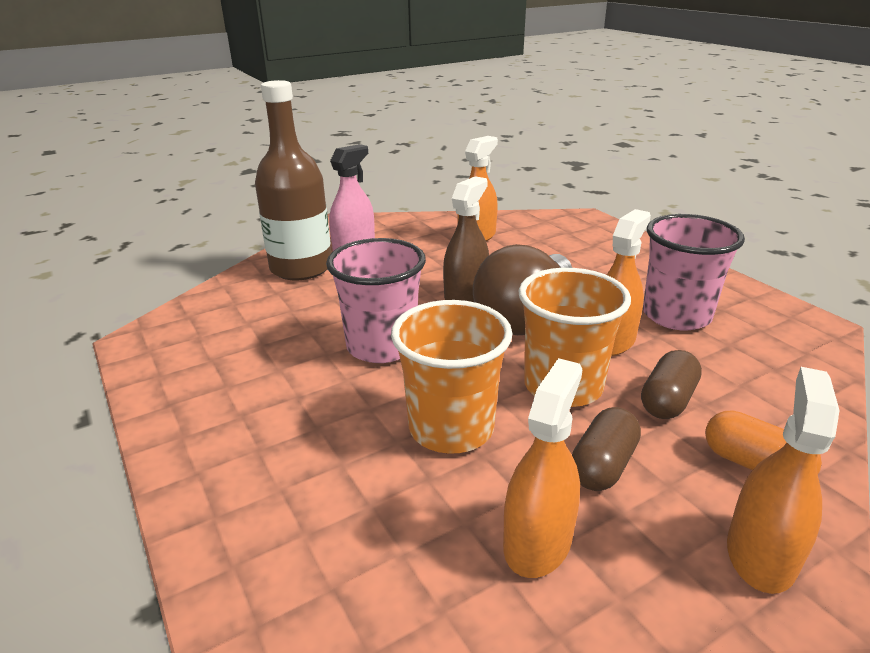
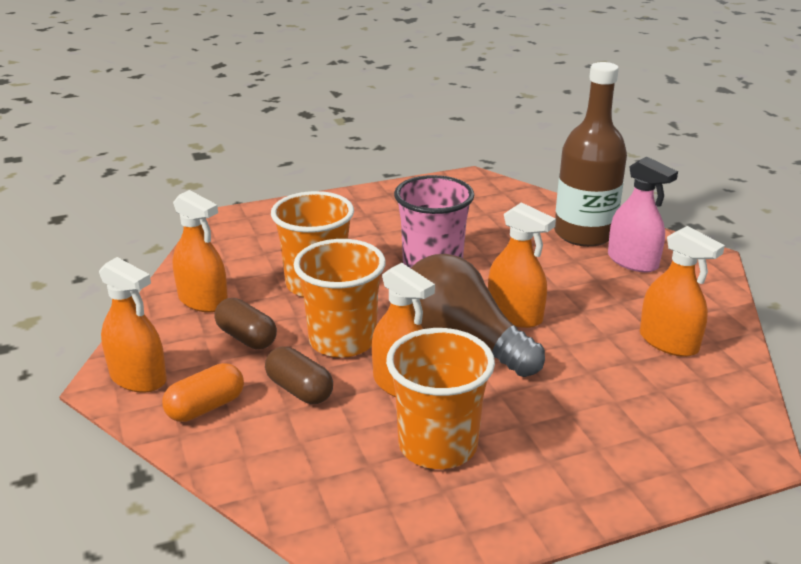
camera: 100 degrees right, 0 degrees up
(465, 294) = (515, 315): brown spray bottle -> orange spray bottle
(676, 315) = (438, 445): pink cup -> orange cup

